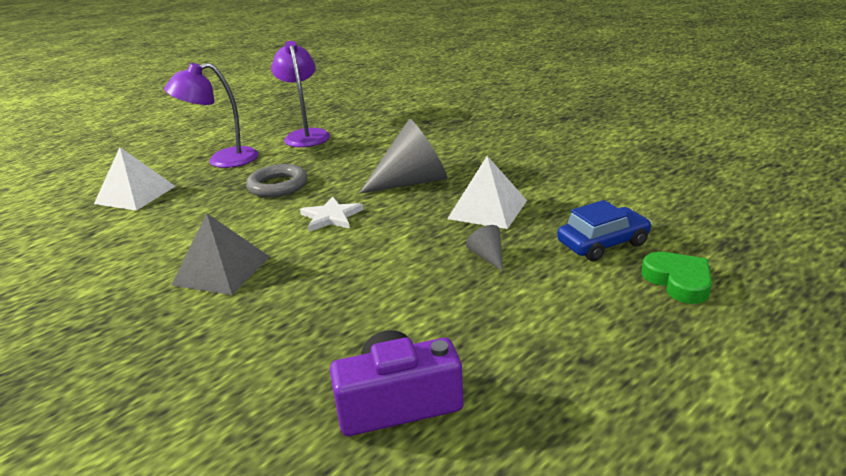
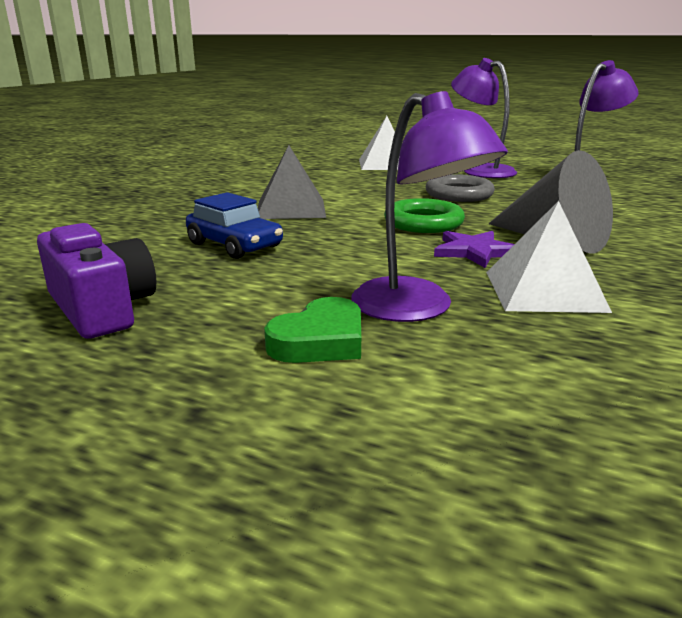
camera: 65 degrees right, 5 degrees down
(331, 217) = (423, 223): white star -> green ring
(408, 213) = (474, 251): none -> purple star
(487, 256) = (416, 309): grey cone -> purple lamp
(603, 243) = (549, 394): blue car -> blue car (234, 245)
(678, 281) = (491, 496): green heart -> green heart (320, 340)

